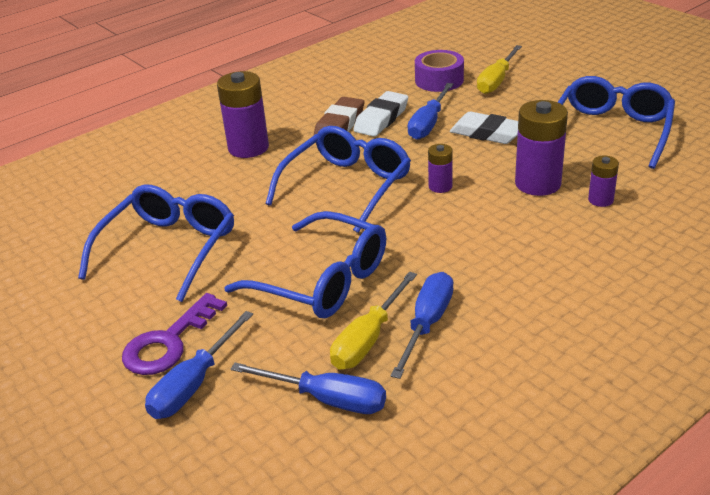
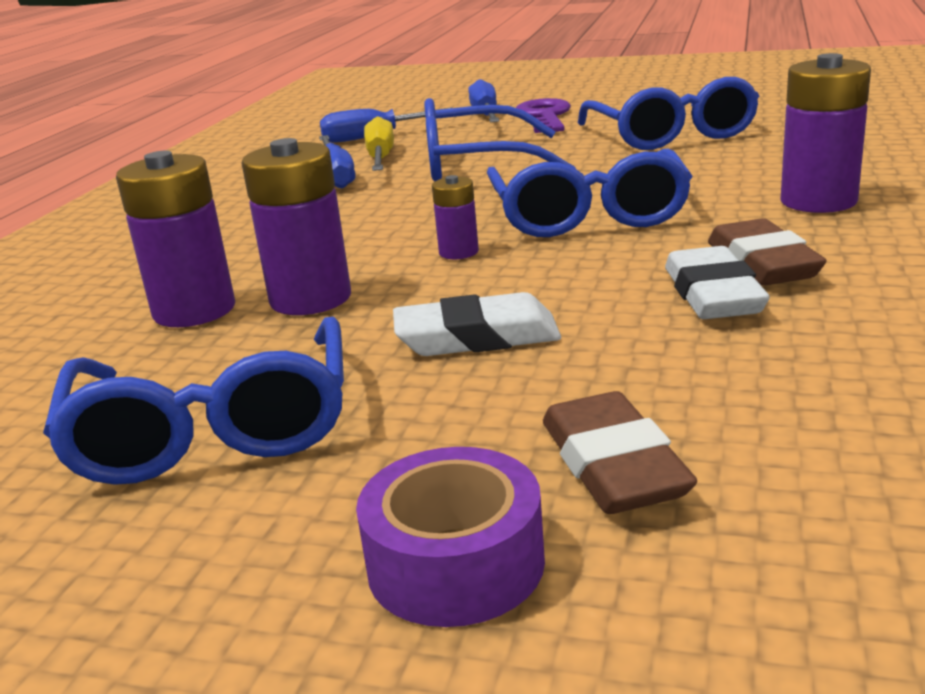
camera: 145 degrees right, 10 degrees down
(428, 124) = (612, 316): blue screwdriver -> none
(439, 80) = (758, 411): purple tape -> purple tape (455, 563)
(496, 81) = (613, 465): yellow screwdriver -> brown eraser
(600, 200) = (194, 310): purple battery -> purple battery, size x1.90

